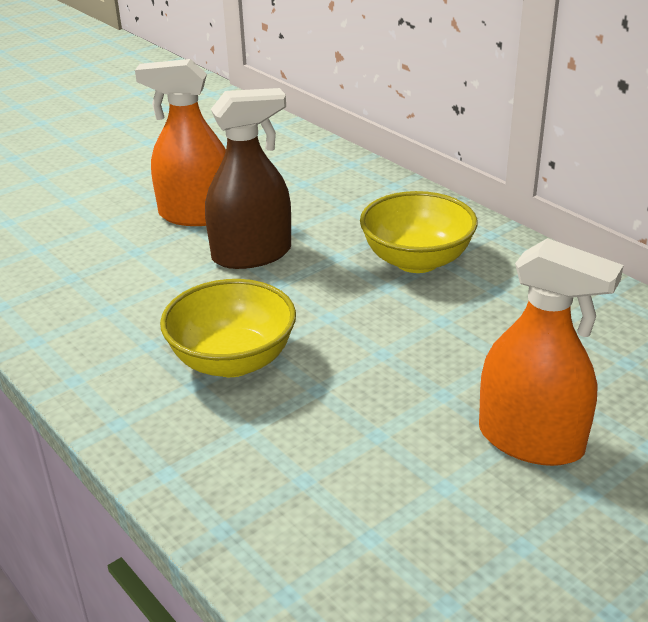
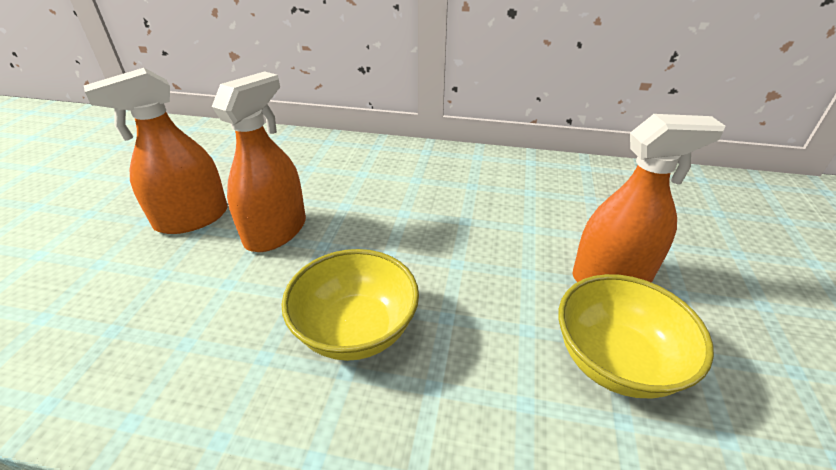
camera: 40 degrees left, 5 degrees up
(251, 254) = (276, 231): brown spray bottle -> orange spray bottle
(416, 260) = (402, 186): yellow bowl -> yellow bowl (616, 361)

